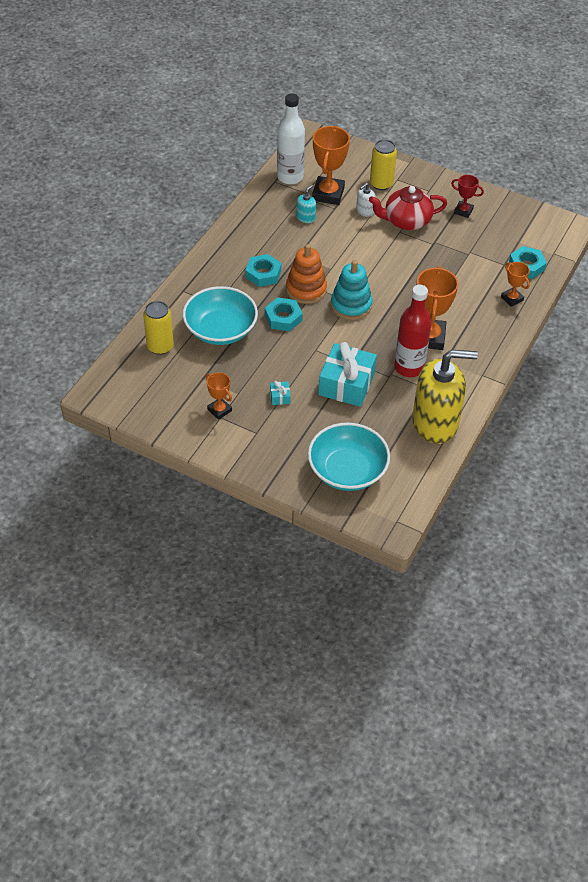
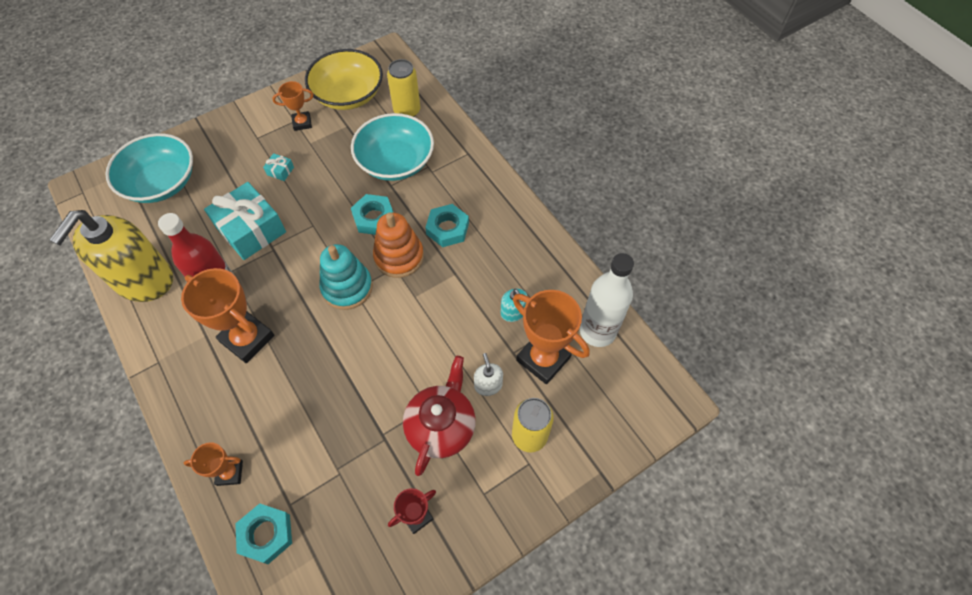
camera: 120 degrees right, 10 degrees up
(166, 395) = (348, 95): none -> yellow bowl

